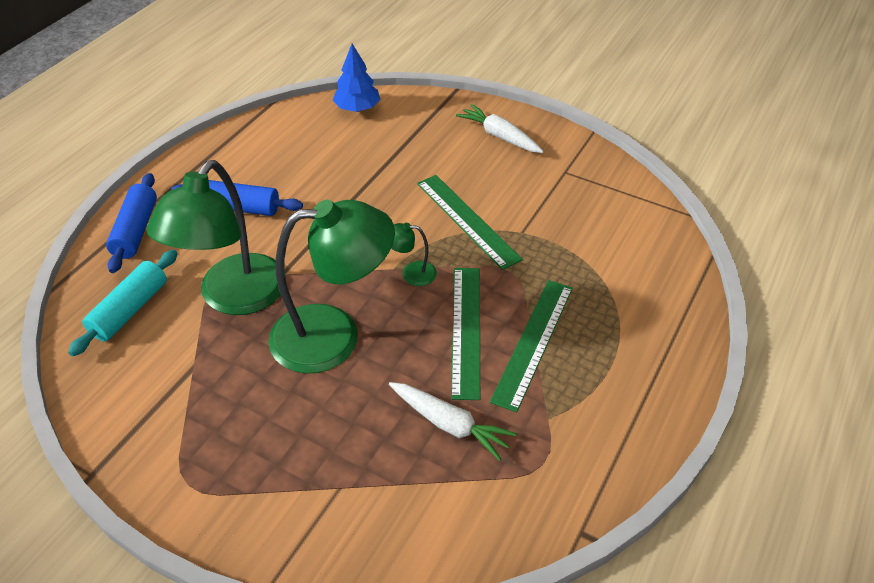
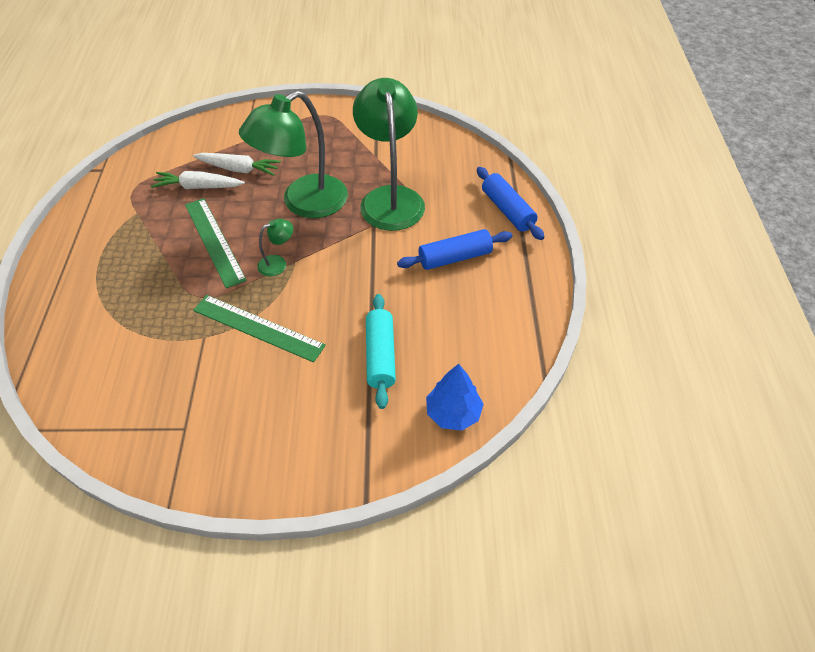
camera: 150 degrees right, 5 degrees up
(130, 310) = (447, 166): turquoise rolling pin -> turquoise rolling pin (380, 356)
(499, 136) = (275, 446): white carrot -> white carrot (239, 169)
(533, 342) = (161, 252): green ruler -> none

